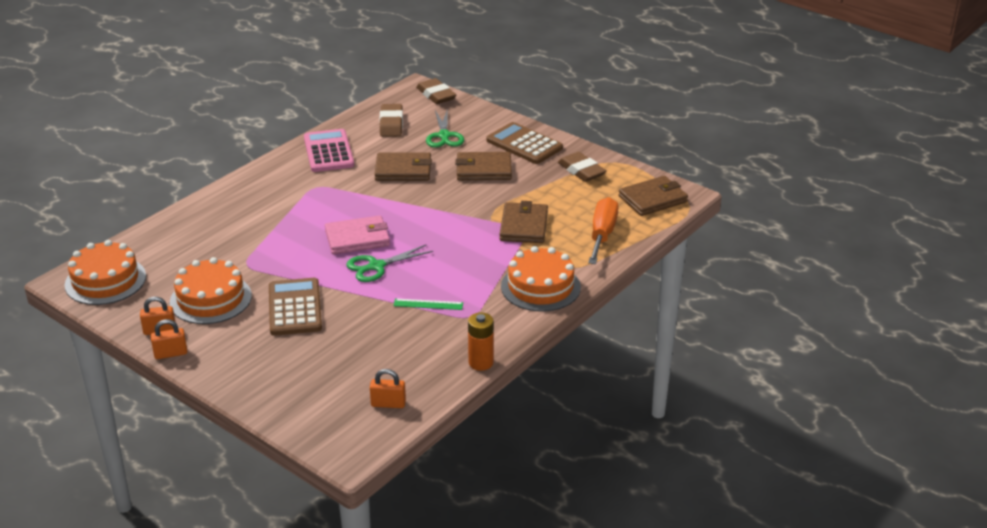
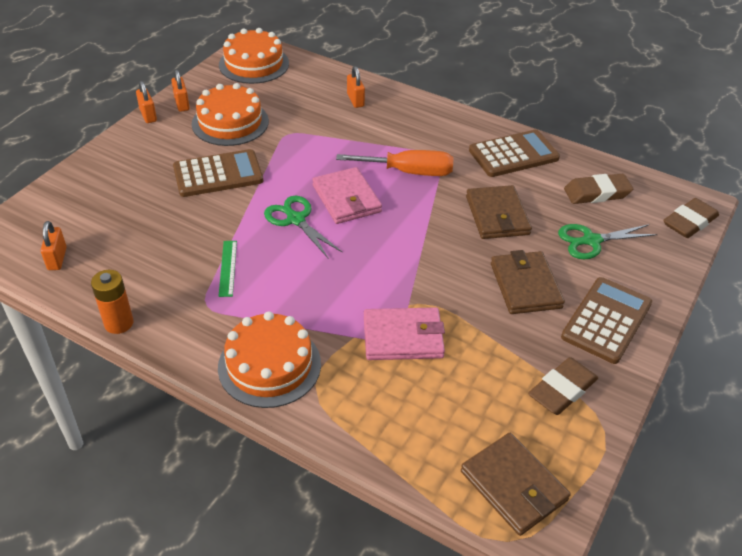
camera: 80 degrees right, 10 degrees up
(208, 222) = (355, 100): none -> orange padlock
(328, 152) = (513, 154): pink calculator -> brown calculator
(523, 226) = (403, 337): brown wallet -> pink wallet
(602, 234) = (402, 425): orange screwdriver -> orange screwdriver (409, 172)

